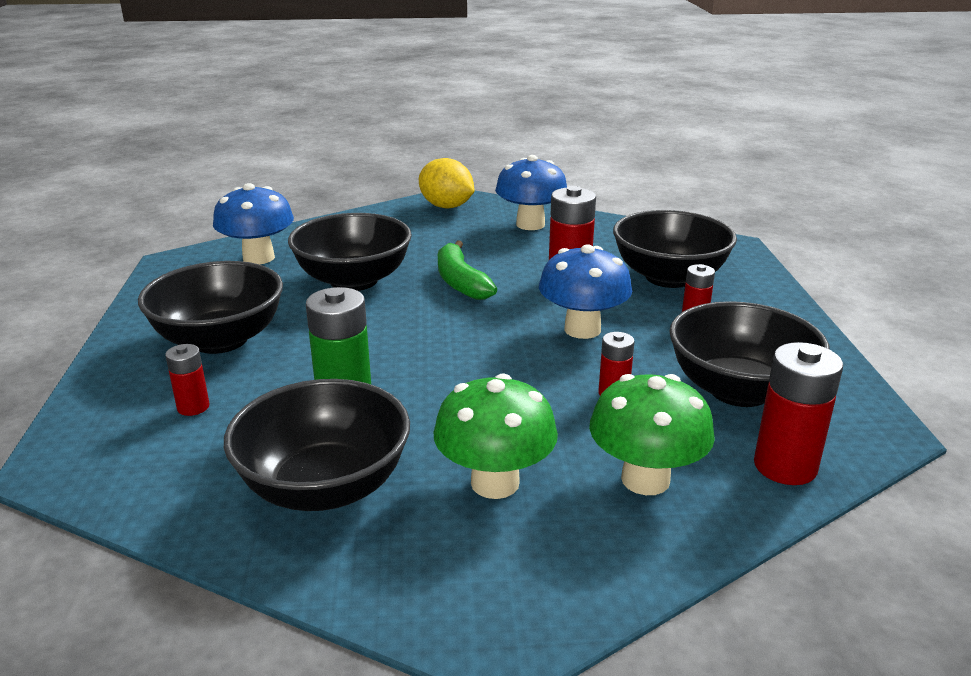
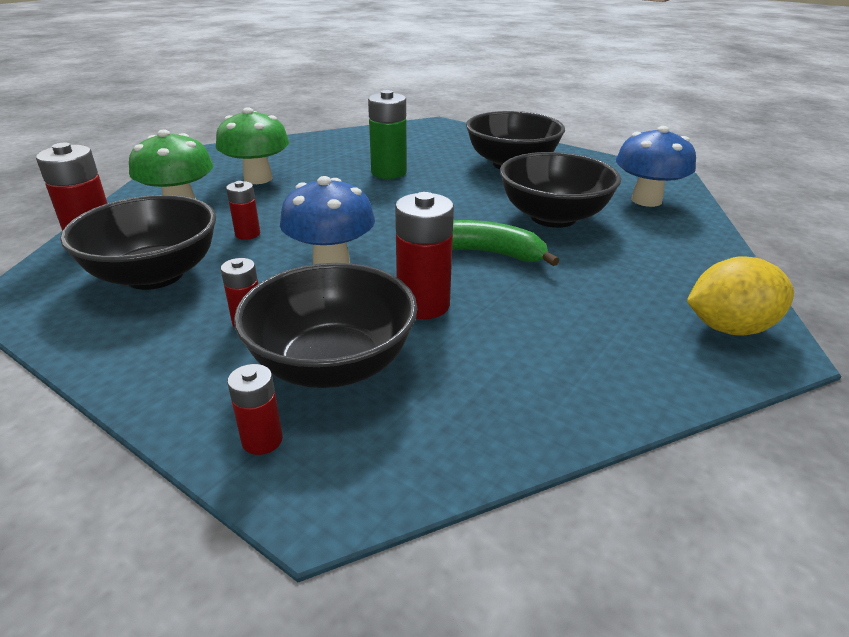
camera: 130 degrees right, 5 degrees up
(193, 407) = (442, 147): red battery -> red battery (262, 440)
(325, 487) = (328, 153): black bowl -> none
(530, 224) = (602, 357): blue mushroom -> none

